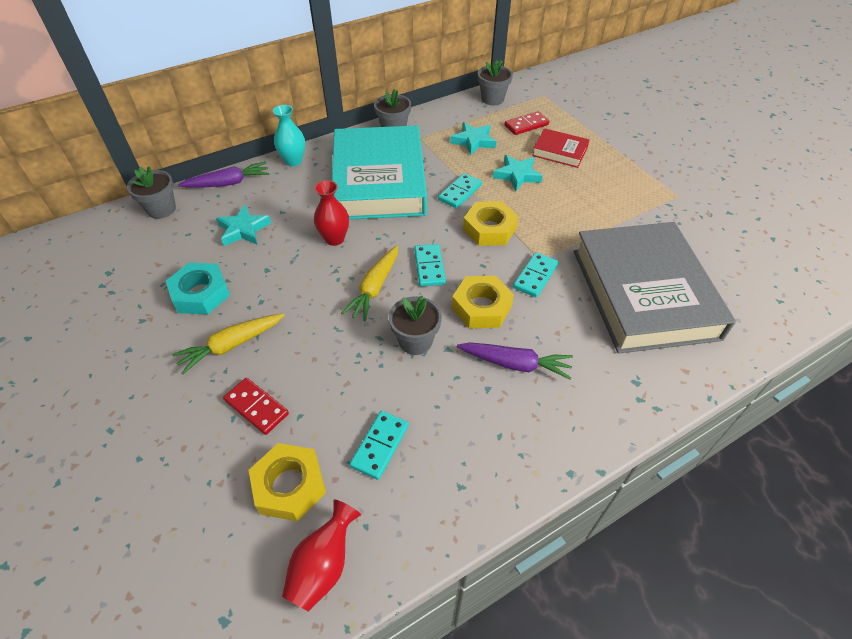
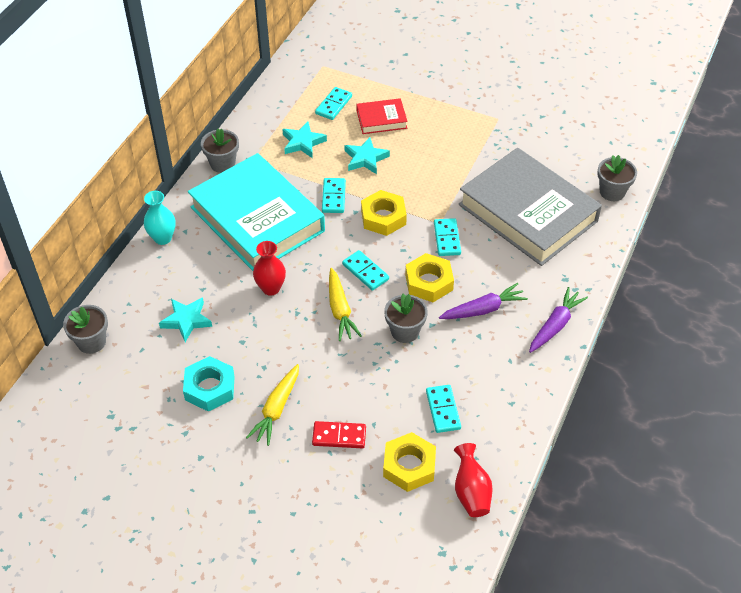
camera: 35 degrees left, 0 degrees up
(228, 183) = (126, 288): purple carrot -> purple carrot (555, 325)
(492, 99) = (282, 90): grey flower pot -> grey flower pot (612, 192)
(526, 125) = (333, 105): red domino -> turquoise domino

